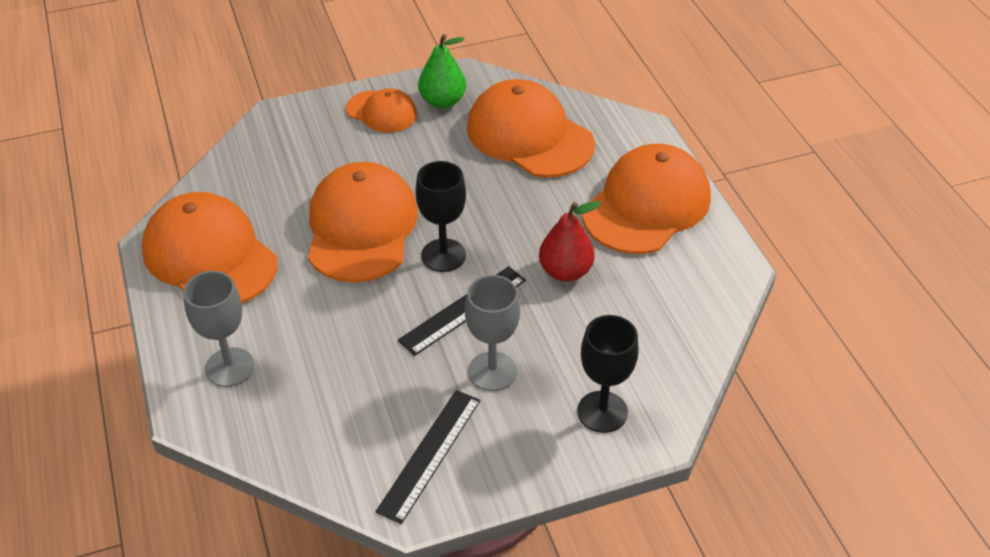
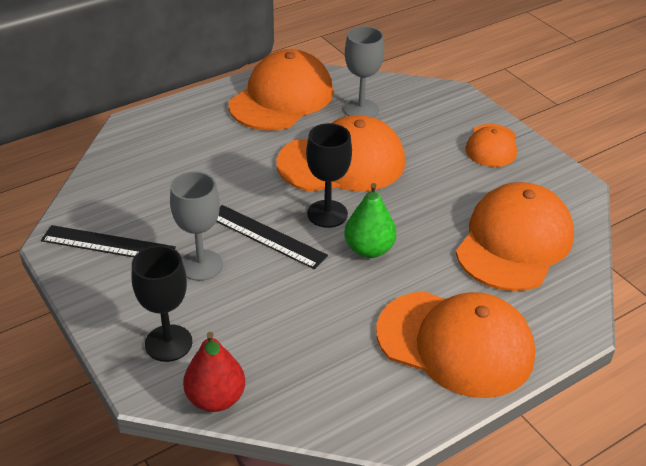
camera: 75 degrees right, 5 degrees down
(229, 367) = (176, 131): grey goblet -> grey goblet (361, 109)
(442, 101) = (529, 178): green pear -> green pear (369, 249)
(565, 271) = (336, 294): red pear -> red pear (216, 398)

